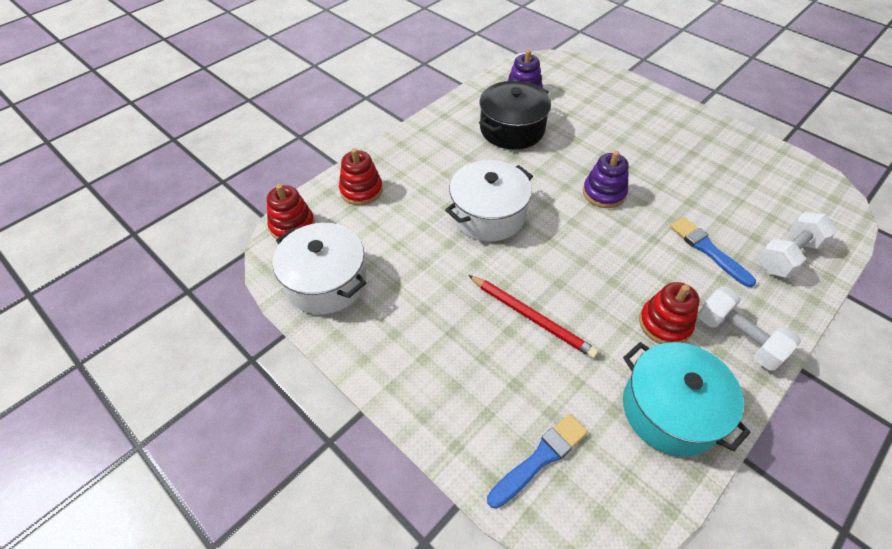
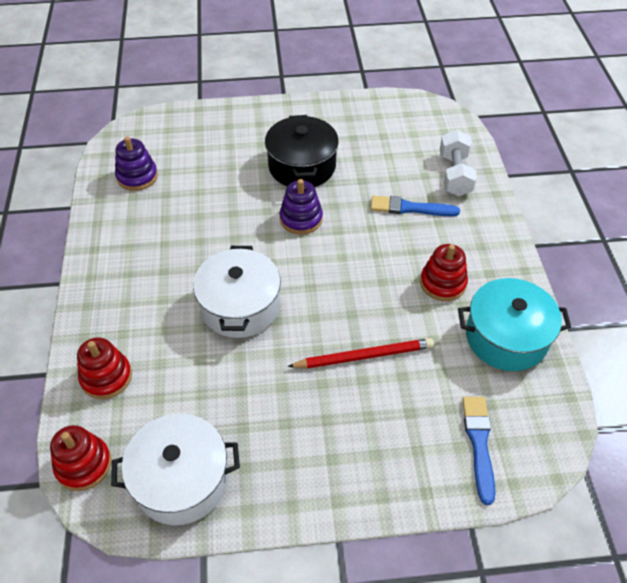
camera: 50 degrees left, 0 degrees up
(512, 129) = (169, 218): black pot -> black pot (302, 166)
(738, 338) = (488, 255): white dumbbell -> none

